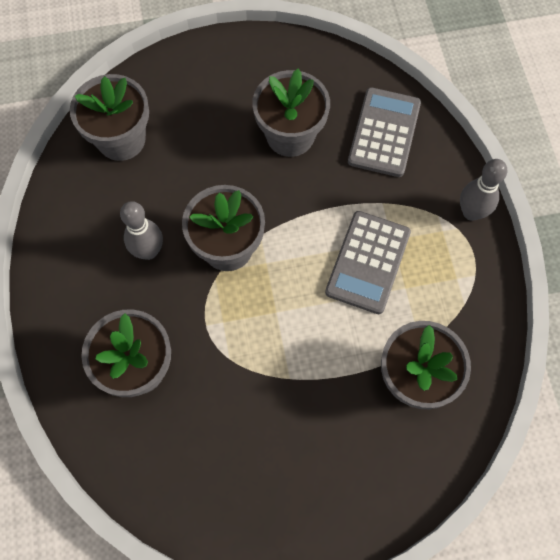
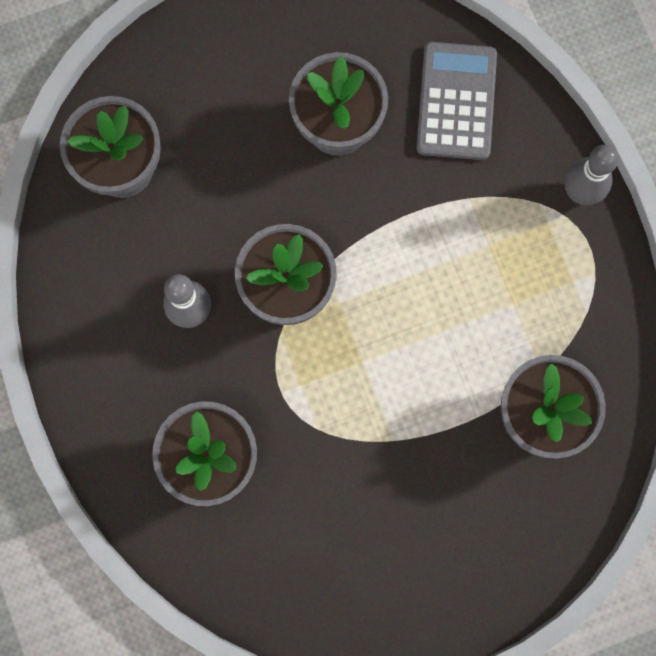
camera: 10 degrees left, 10 degrees up
(368, 262) = (463, 280): grey calculator -> none

